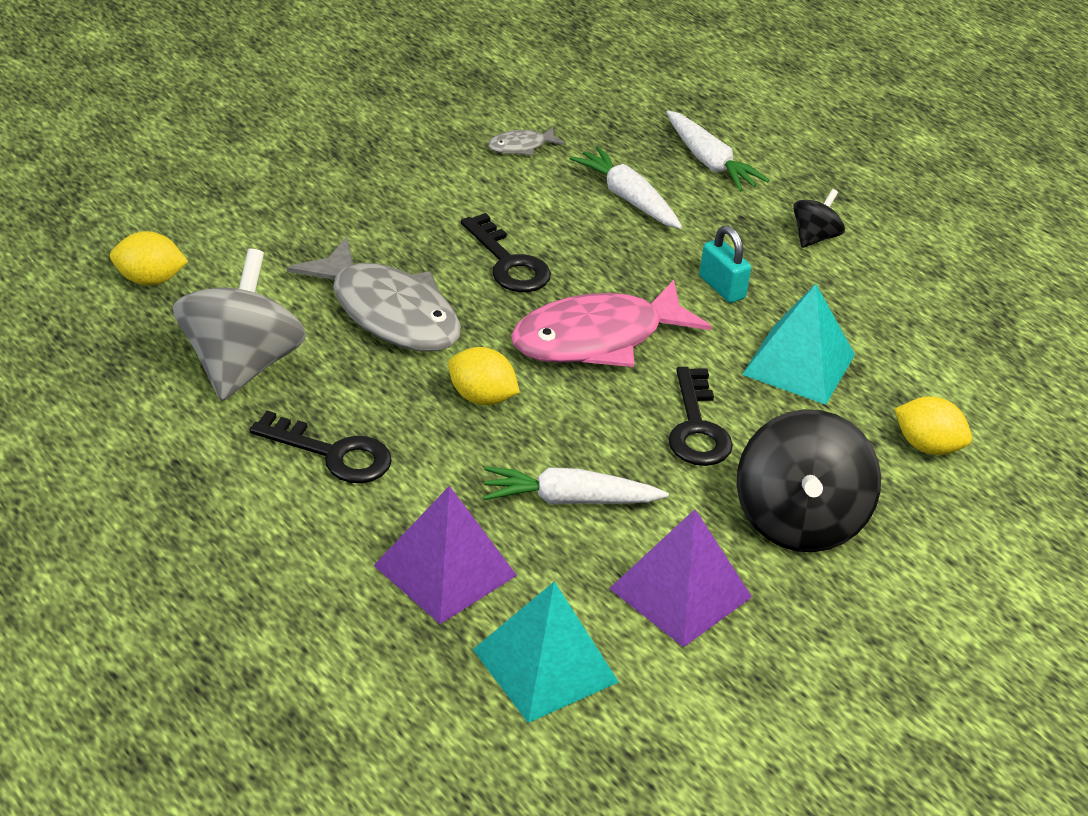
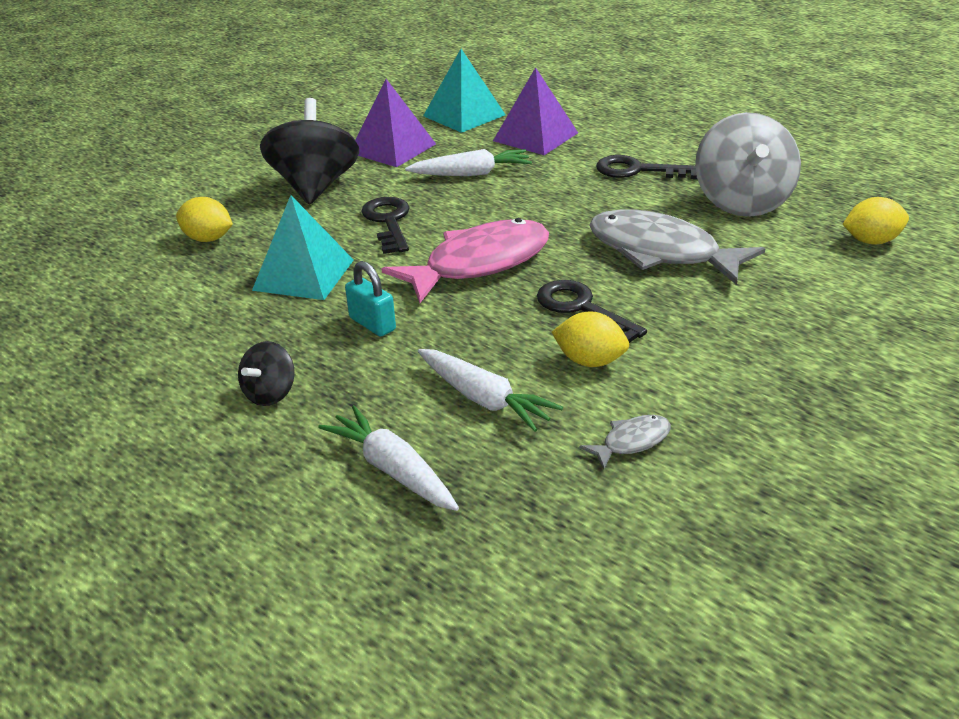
camera: 175 degrees right, 5 degrees down
(481, 397) = (555, 213): yellow lemon -> yellow lemon (590, 361)

